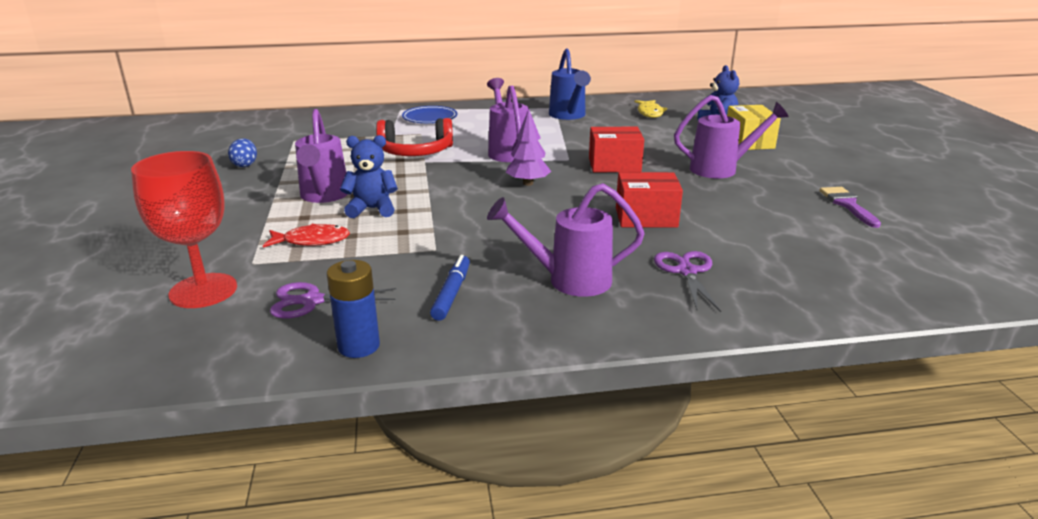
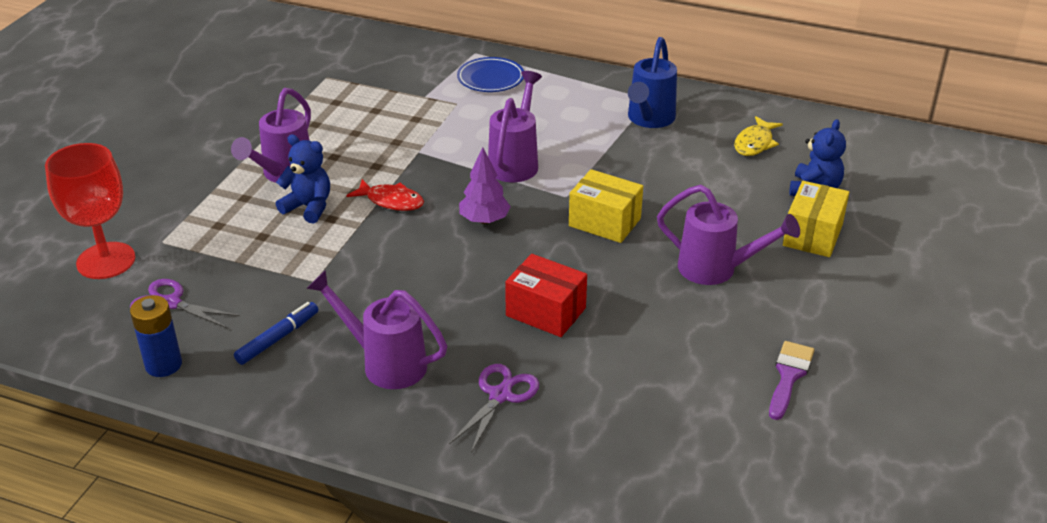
camera: 30 degrees right, 10 degrees up
(245, 165) = (254, 104): blue egg -> none
(312, 241) = (226, 232): red fish -> red fish (391, 201)
(415, 152) = (423, 133): red headphones -> none
(614, 165) = (604, 222): red box -> yellow box

